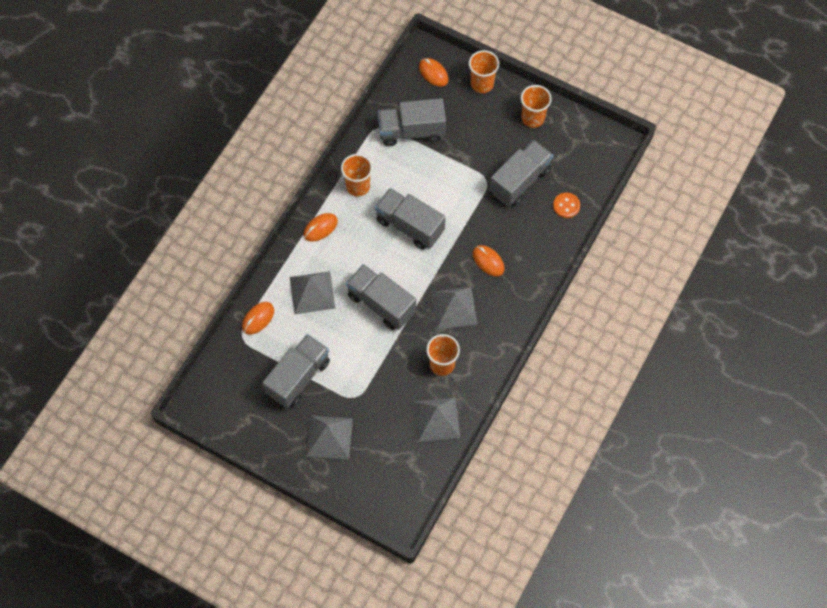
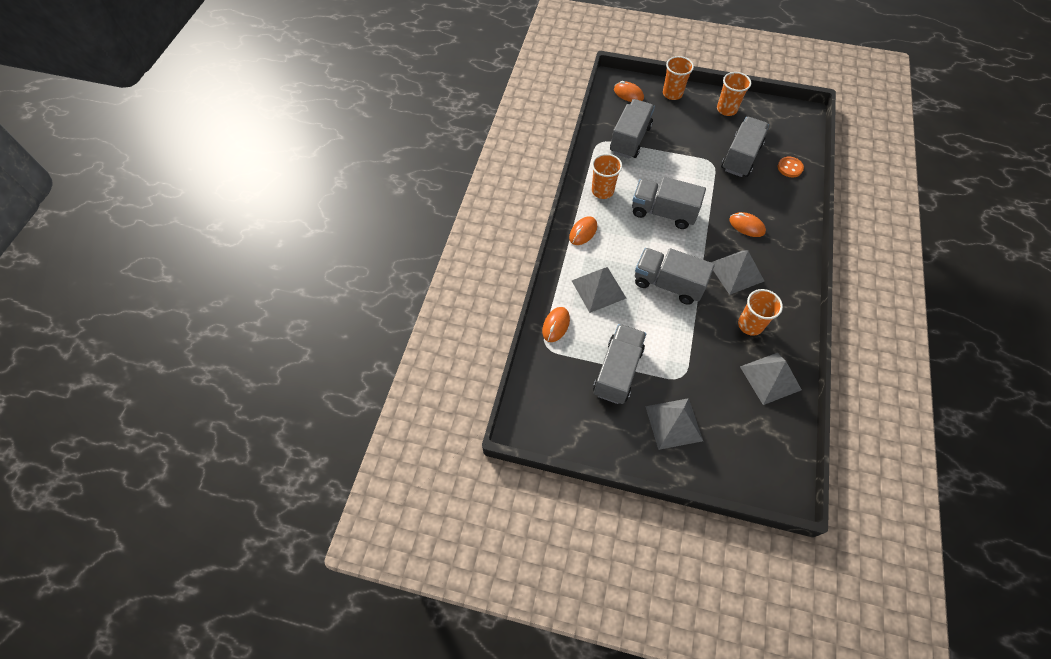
camera: 15 degrees left, 5 degrees down
(411, 131) = (630, 139): grey truck -> grey truck turned 135 degrees clockwise

